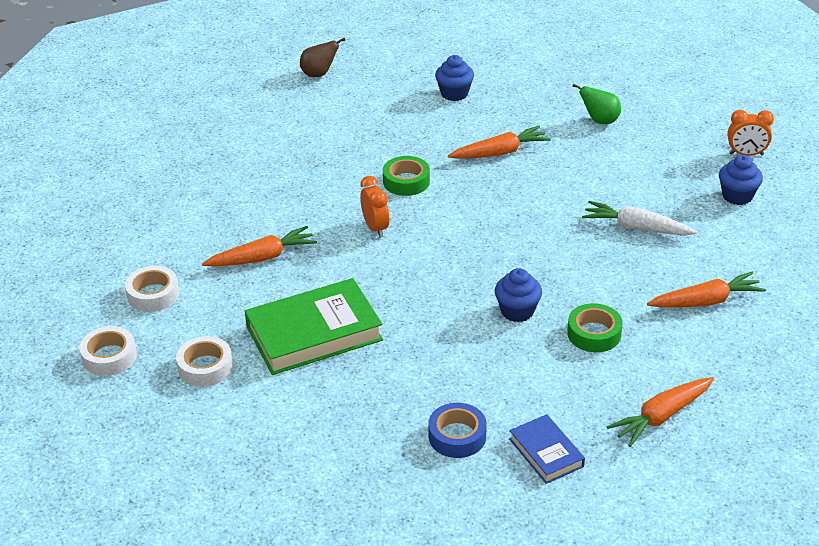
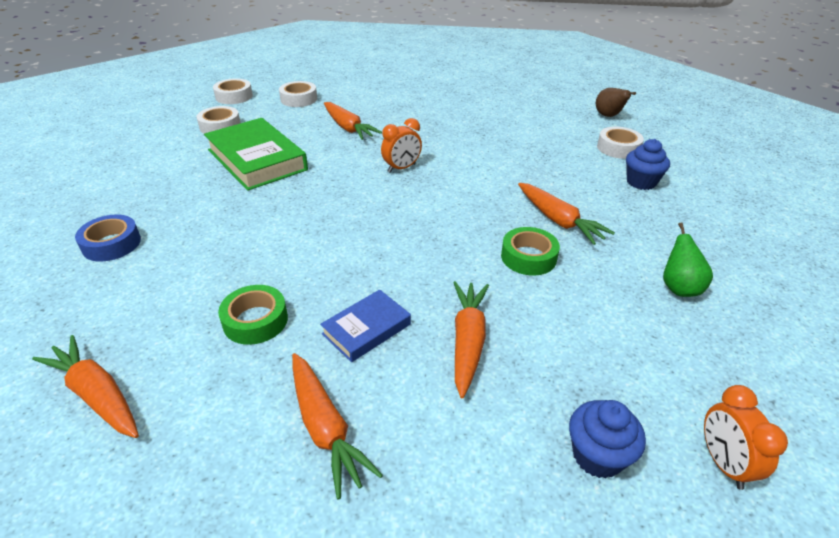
camera: 75 degrees right, 0 degrees up
(389, 88) = (618, 148): none -> white tape
(406, 181) = (477, 174): green tape -> green tape (528, 257)
(517, 311) = (292, 260): blue cupcake -> none
(546, 453) = (68, 302): blue book -> blue book (366, 329)
(636, 228) = (467, 341): white carrot -> orange carrot

